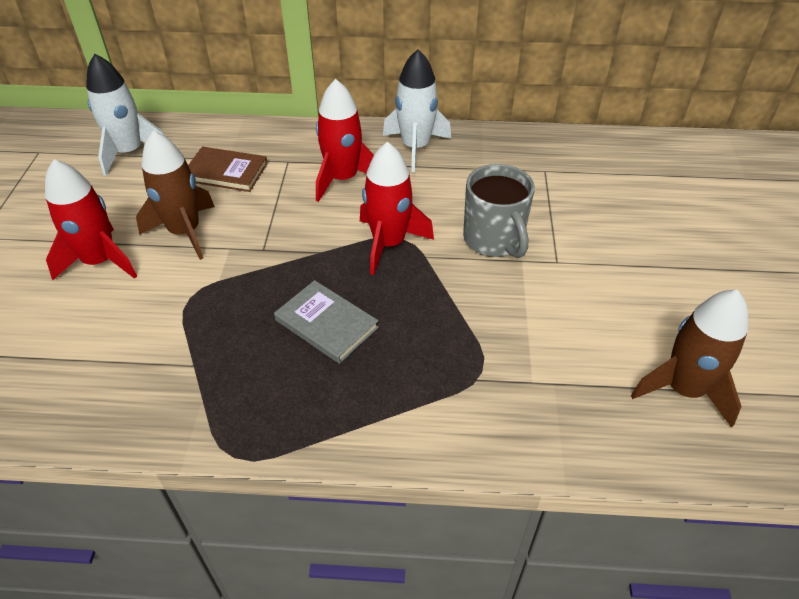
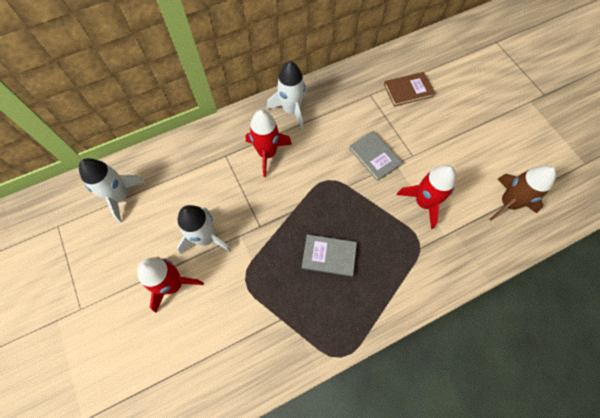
camera: 30 degrees left, 20 degrees up
(184, 232) = (206, 238): brown rocket -> white rocket
(226, 172) = (195, 182): brown book -> brown book (408, 90)
(388, 244) = (324, 187): red rocket -> red rocket (423, 202)
(494, 240) = (374, 157): grey mug -> grey book

